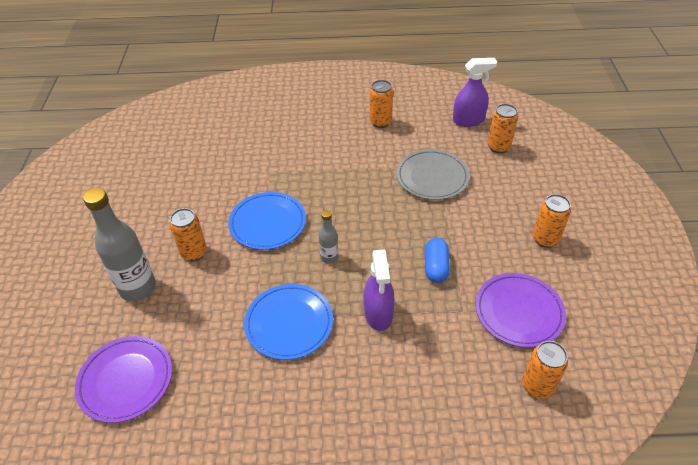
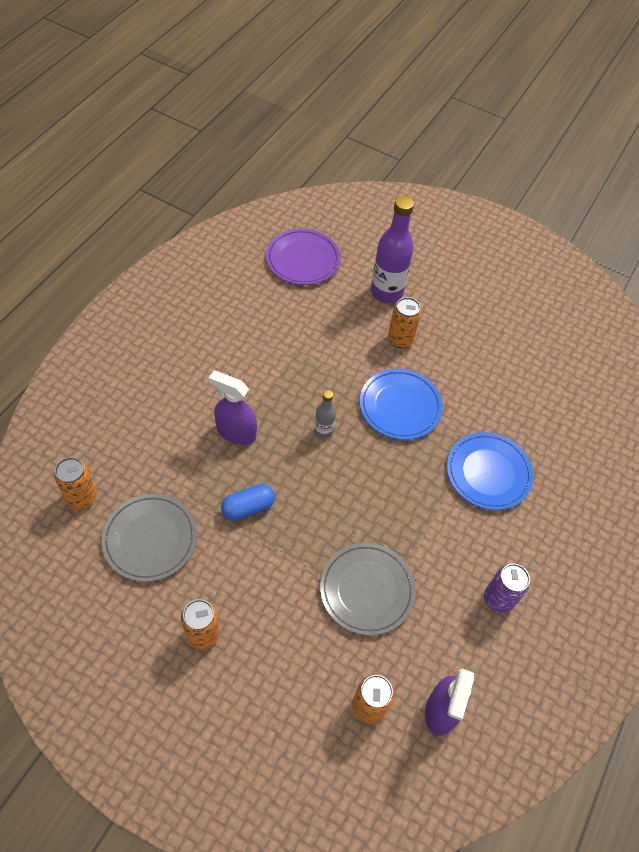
camera: 115 degrees right, 10 degrees up
(138, 288) = (386, 292): grey bottle -> purple bottle
(289, 323) = (276, 368): blue plate -> blue plate (488, 473)
(380, 122) = (498, 599): orange can -> purple can
(435, 267) = (248, 507): blue capsule -> blue capsule turned 60 degrees counterclockwise
(519, 312) = (150, 539): purple plate -> grey plate

